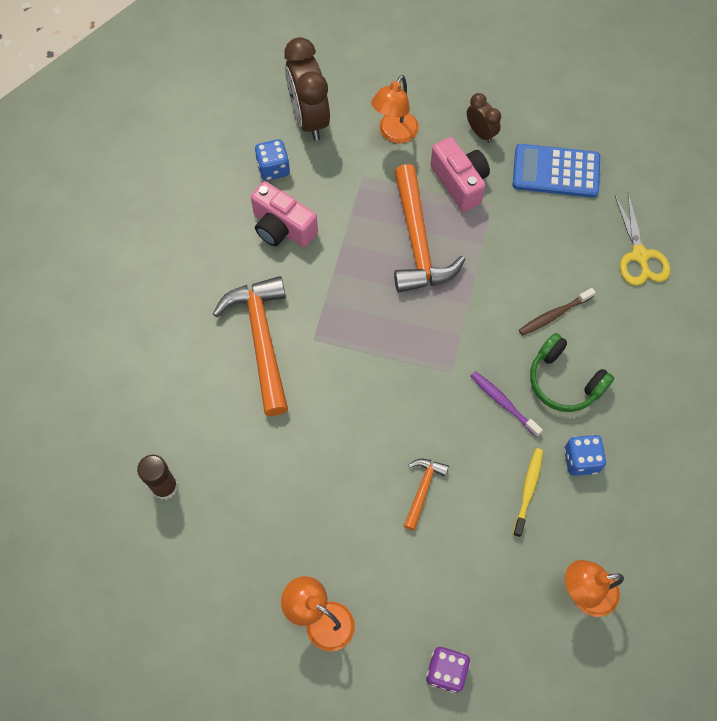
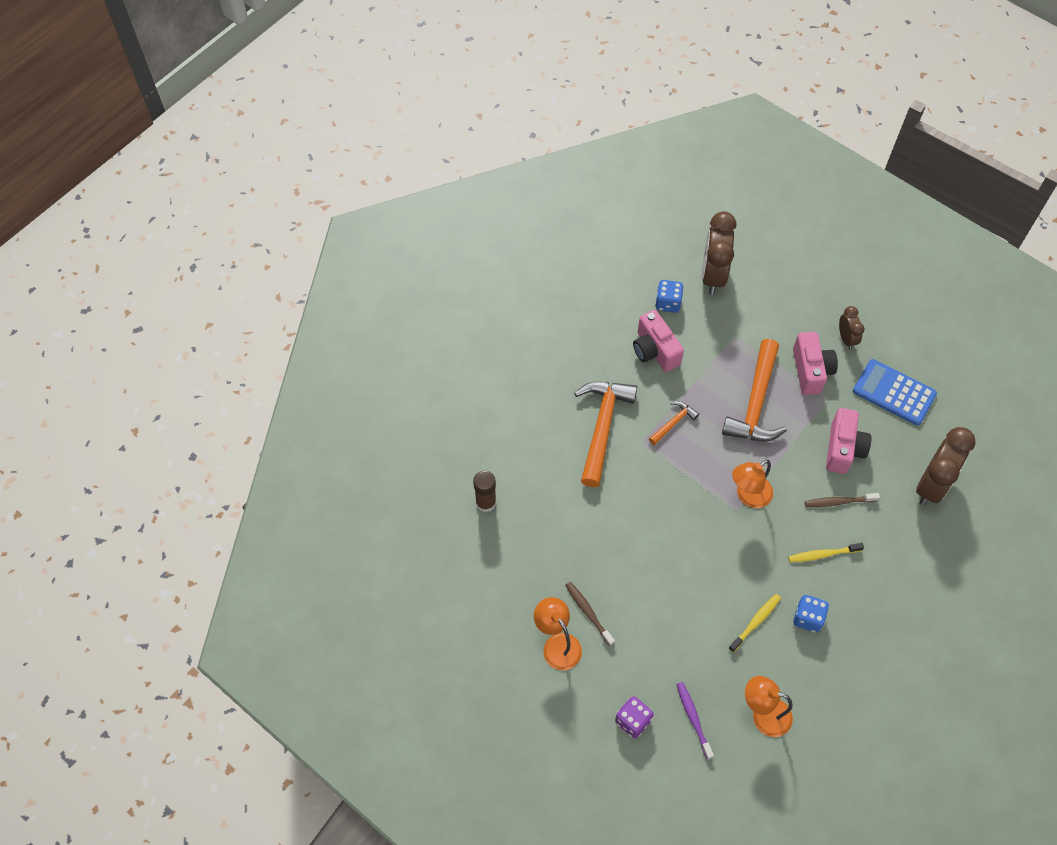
camera: 25 degrees right, 5 degrees down
(340, 565) = (588, 612): none -> brown toothbrush
(394, 134) = (775, 313): orange lamp -> orange lamp (748, 496)
(422, 490) = (674, 586): orange hammer -> orange hammer (673, 423)
(503, 403) = (766, 550): purple toothbrush -> purple toothbrush (693, 719)
(532, 254) = (843, 449): none -> pink camera
(564, 381) = (823, 554): green headphones -> yellow toothbrush
(639, 256) = (931, 485): yellow scissors -> brown clock

